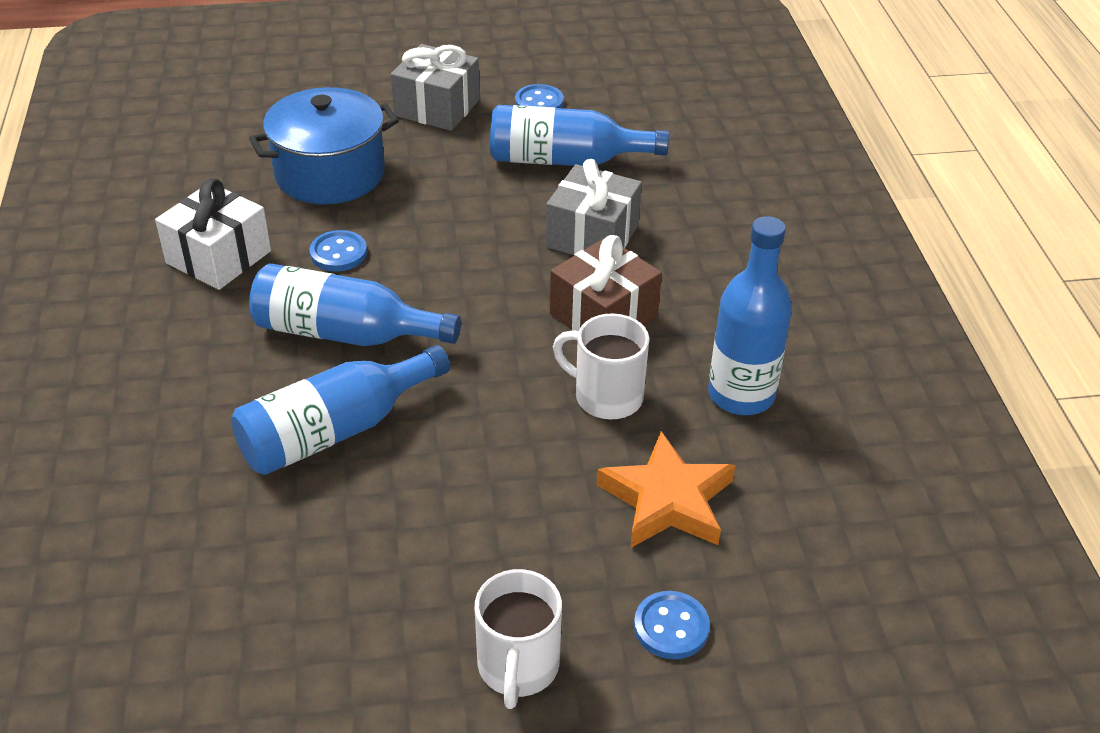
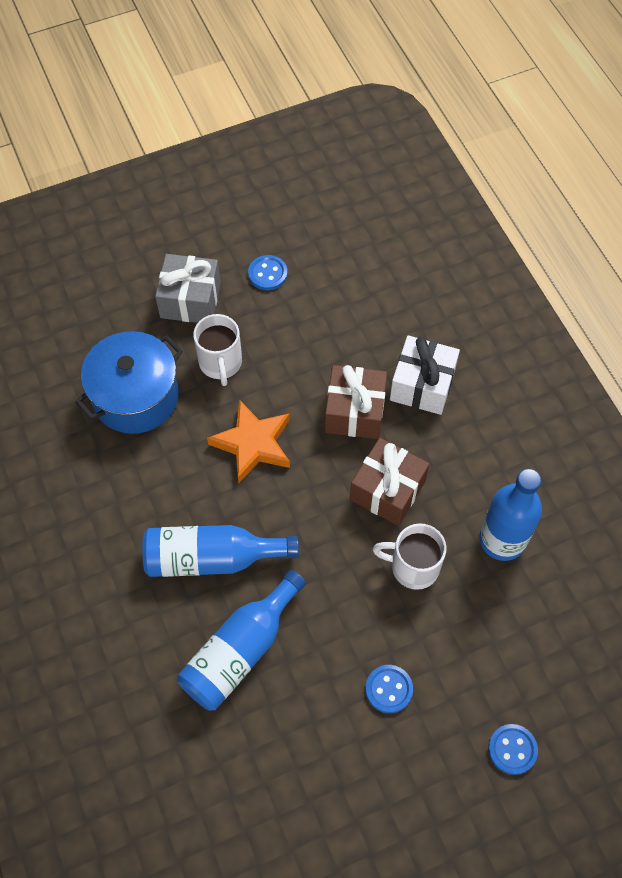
camera: 15 degrees left, 20 degrees up
(218, 257) = (87, 508): white gift -> white gift (422, 385)
(338, 253) = (175, 479): blue button -> blue button (389, 689)
(518, 667) = (428, 809): white mug -> white mug (220, 363)
(565, 160) = (309, 335): blue bottle -> none
(592, 236) = (354, 412): grey gift -> brown gift
(667, 500) = (480, 647): orange star -> orange star (253, 444)

